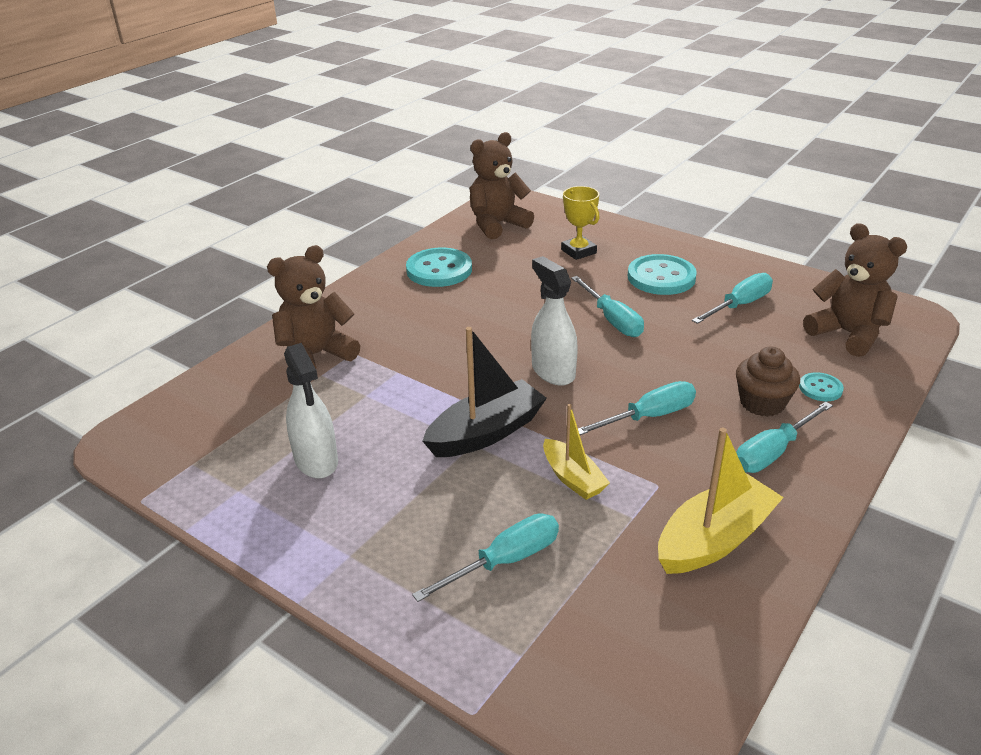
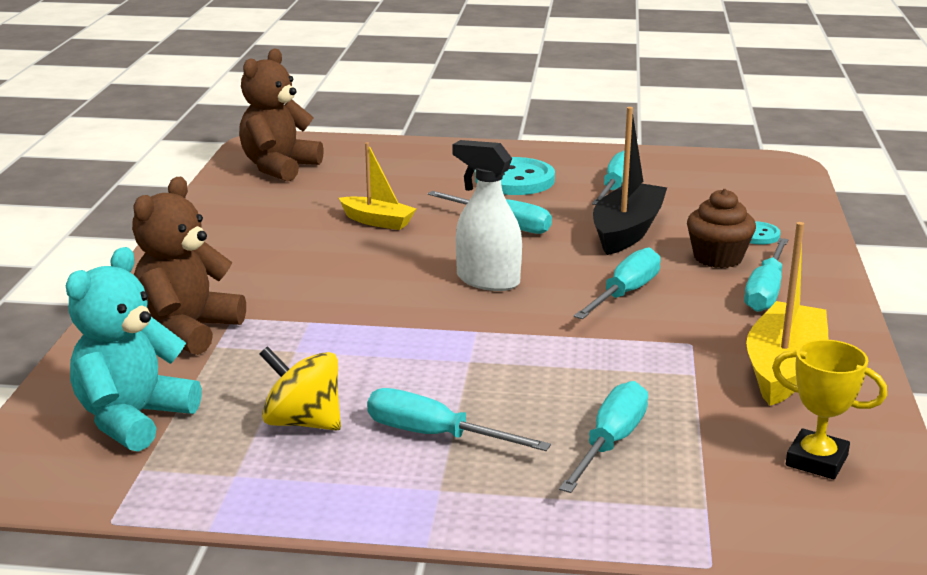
camera: 30 degrees left, 10 degrees down
(222, 420) = (133, 419): none -> turquoise teddy bear
(316, 461) = (303, 422): white spray bottle -> yellow spinning top
(389, 505) = (435, 435): none -> turquoise screwdriver
(439, 270) = (254, 221): turquoise button -> none
(486, 433) = (473, 347): black boat -> black boat (627, 231)
(573, 478) = (604, 360): yellow boat -> yellow boat (377, 221)
(578, 251) = (401, 174): yellow trophy -> yellow trophy (816, 460)
(848, 334) = (738, 189): brown teddy bear -> none

